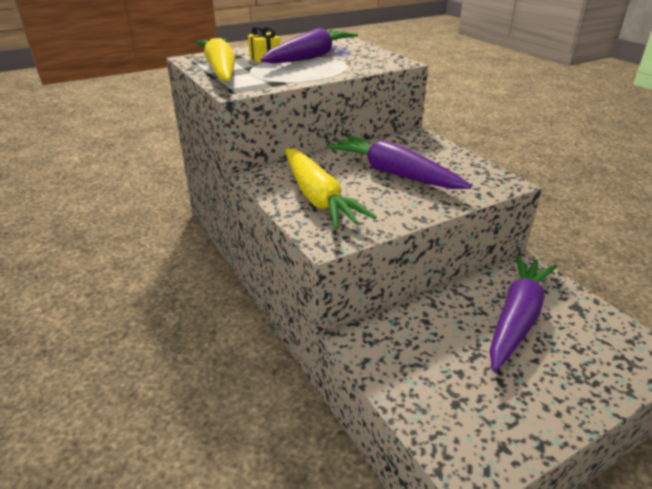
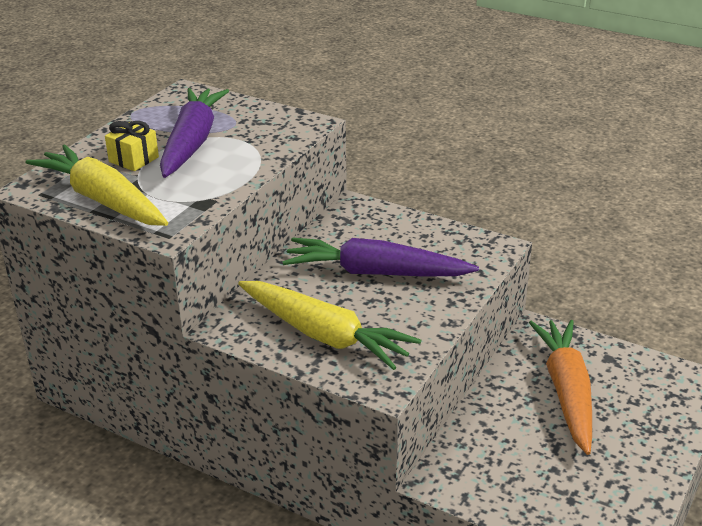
camera: 30 degrees left, 0 degrees up
(517, 318) = (566, 392): purple carrot -> orange carrot

